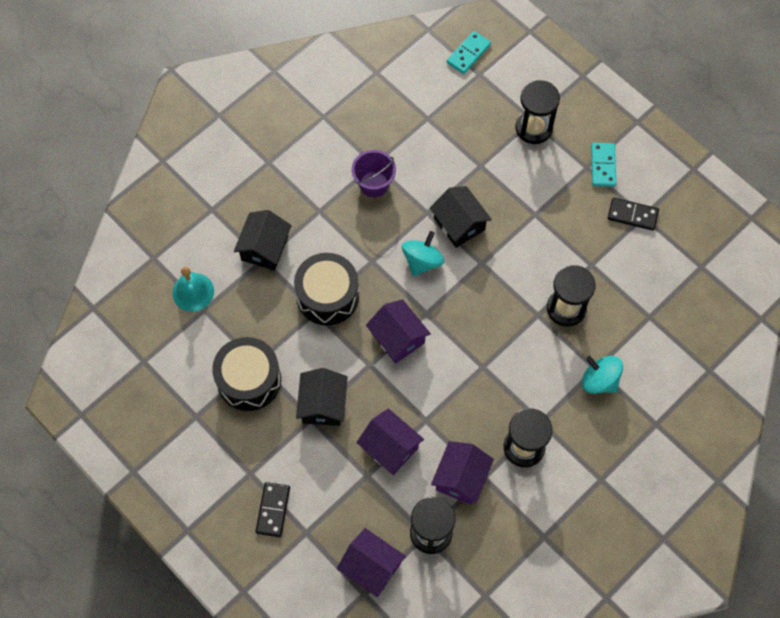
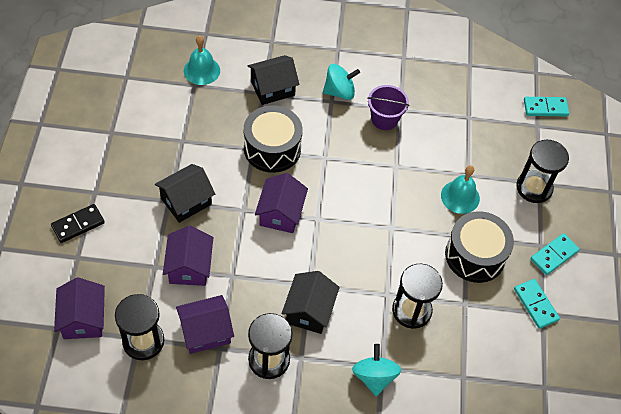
camera: 45 degrees right, 10 degrees down
(249, 380) = (165, 144): black drum -> black drum (475, 255)
(422, 261) = (355, 188): turquoise spinning top -> turquoise spinning top (339, 92)
(459, 224) = (408, 192): black house -> black house (309, 310)
(496, 189) = (460, 197): none -> turquoise bell
(632, 215) = (536, 304): black domino -> turquoise domino

